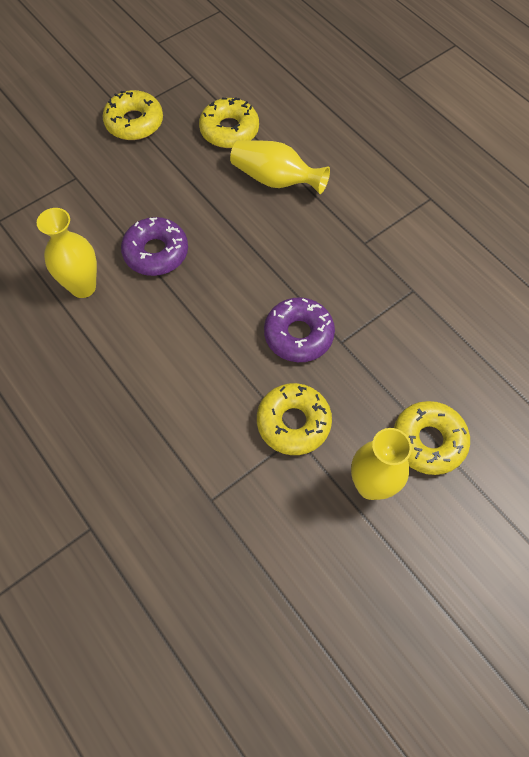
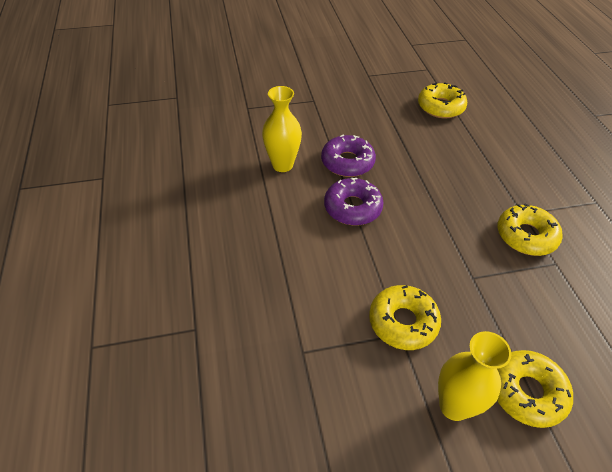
camera: 25 degrees right, 15 degrees down
(134, 122) = (372, 82): yellow donut -> yellow donut (526, 236)
(275, 180) = (463, 147): yellow vase -> none
(298, 335) = (436, 258): purple donut -> purple donut (352, 208)

